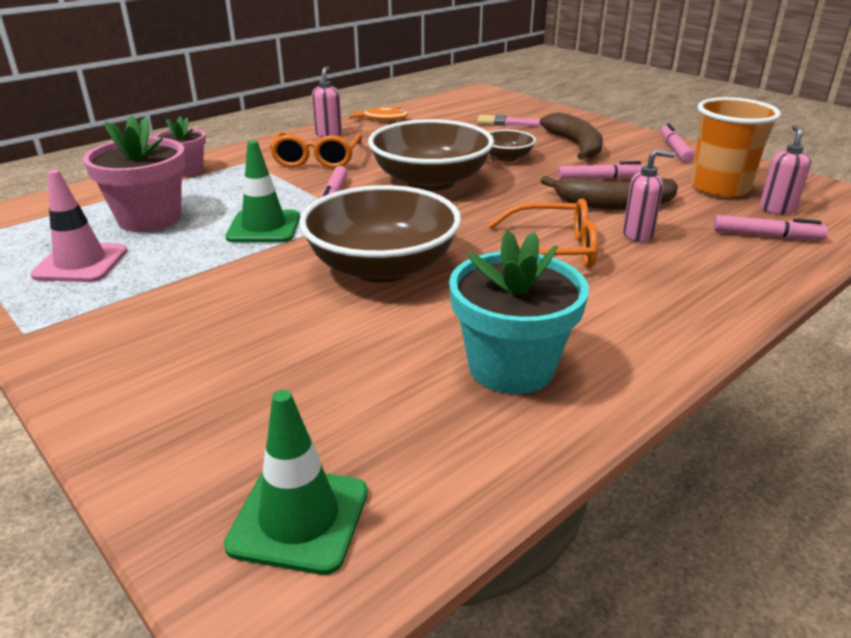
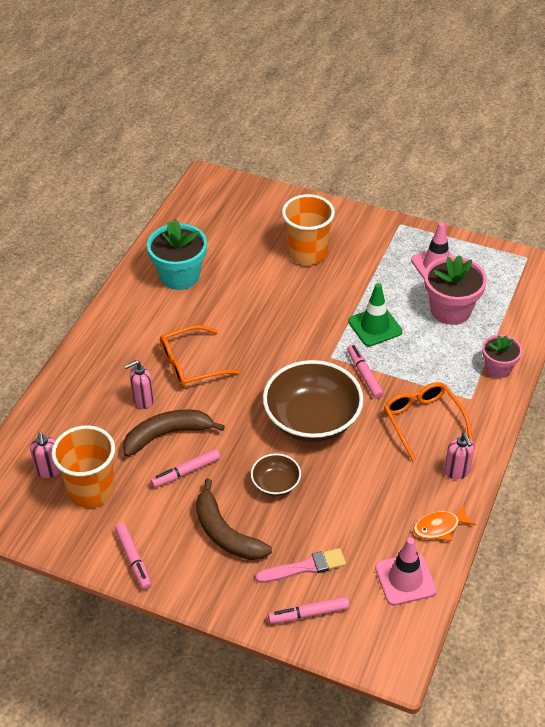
camera: 155 degrees right, 15 degrees up
(241, 334) = (307, 253): none -> orange cup
(299, 518) = (220, 200): green traffic cone -> none
(382, 267) = (278, 317): brown bowl -> none
(437, 108) = (405, 579): none -> pink traffic cone
(766, 236) = (59, 429): pink marker -> pink marker (308, 614)

